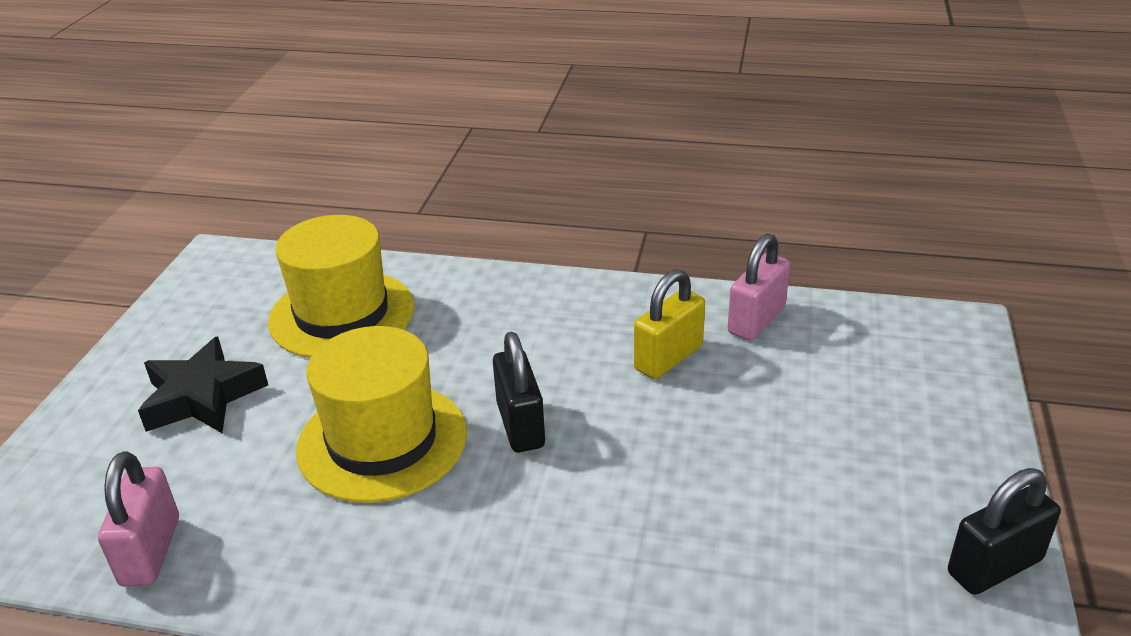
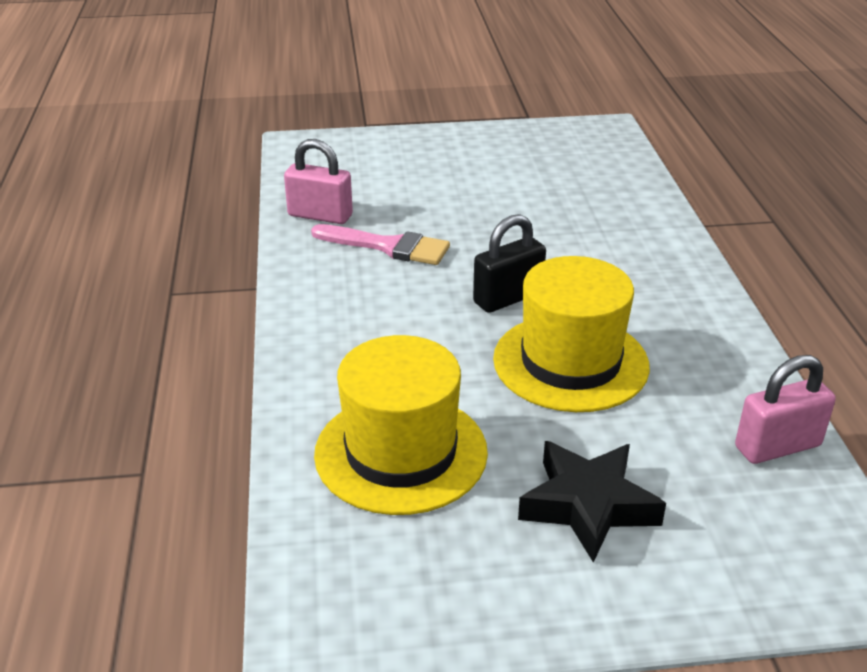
camera: 110 degrees left, 0 degrees up
(668, 358) = (388, 246): yellow padlock -> pink brush
(994, 566) = (525, 133): black padlock -> none

